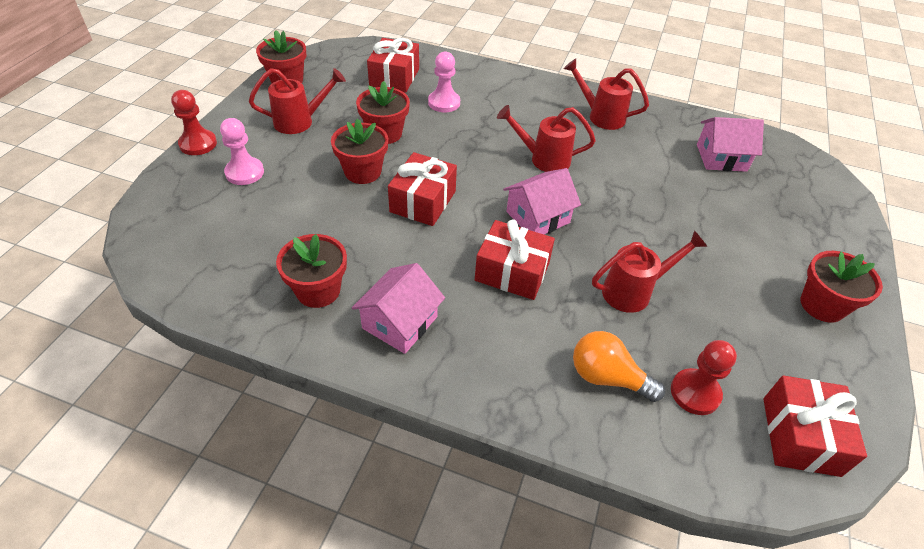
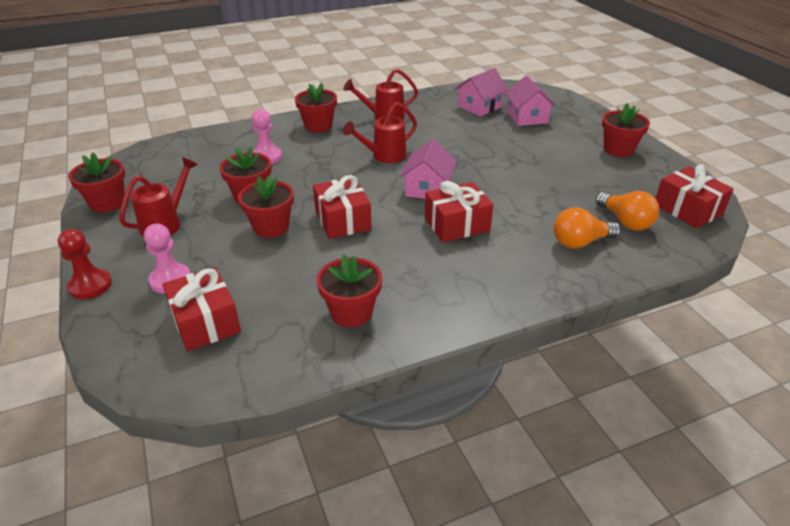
camera: 40 degrees left, 10 degrees down
(394, 77) = (202, 159): red gift -> red gift (205, 322)
(400, 322) = (433, 293): pink house -> pink house (527, 117)
(527, 94) = (318, 126): none -> red flower pot
(633, 291) = (532, 194): red watering can -> none
(695, 393) = (625, 222): red pawn -> orange light bulb

